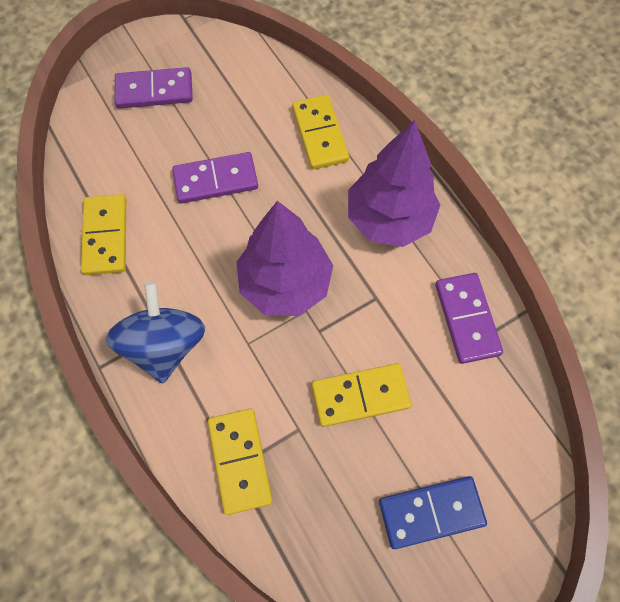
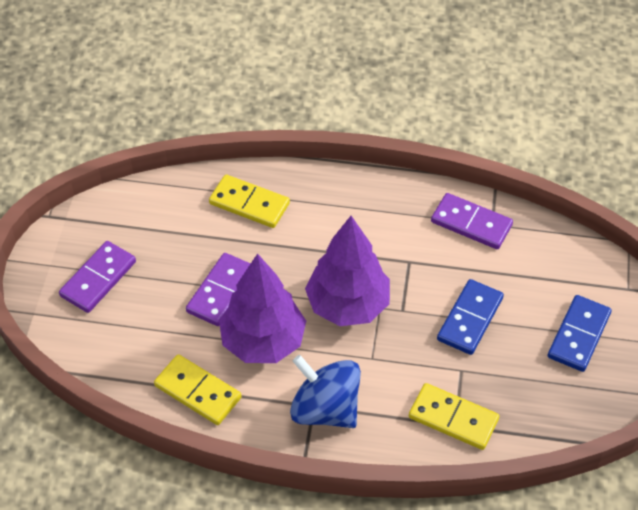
camera: 50 degrees left, 15 degrees down
(360, 395) = (469, 319): yellow domino -> blue domino
(389, 219) = (358, 212): purple tree -> purple tree (263, 341)

